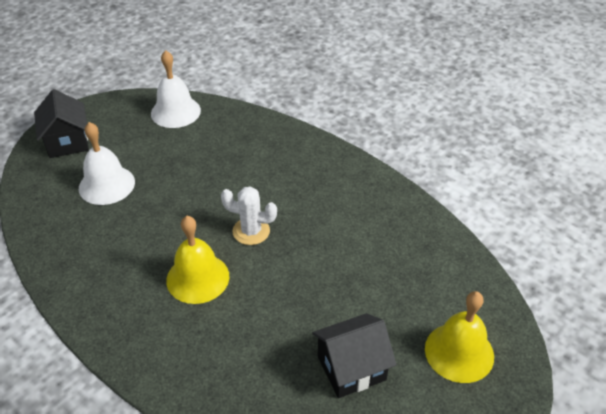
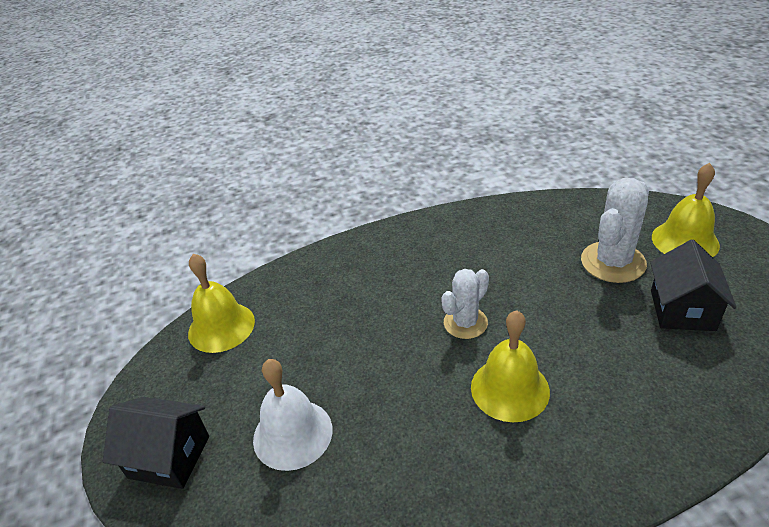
camera: 55 degrees left, 5 degrees down
(175, 112) = (221, 327): white bell -> yellow bell
(387, 304) = (613, 262): none -> white cactus

